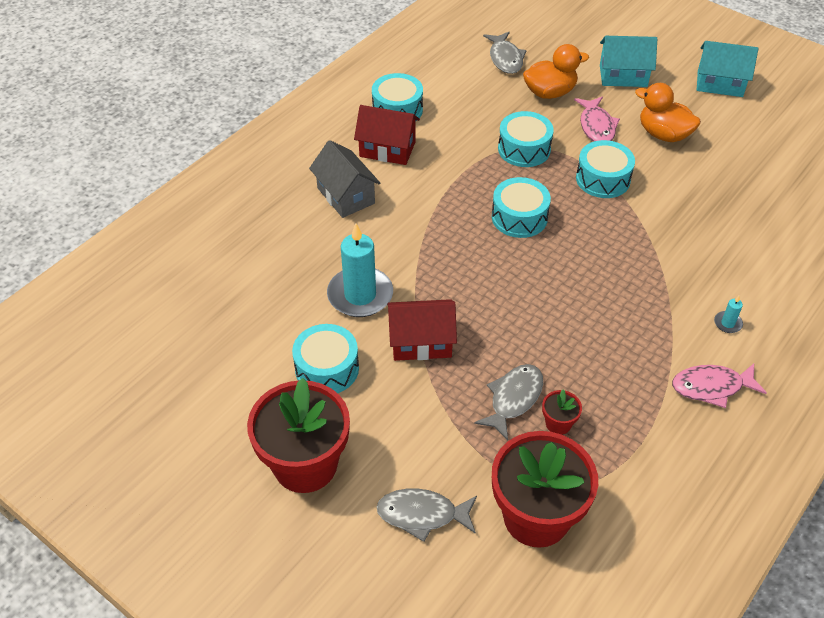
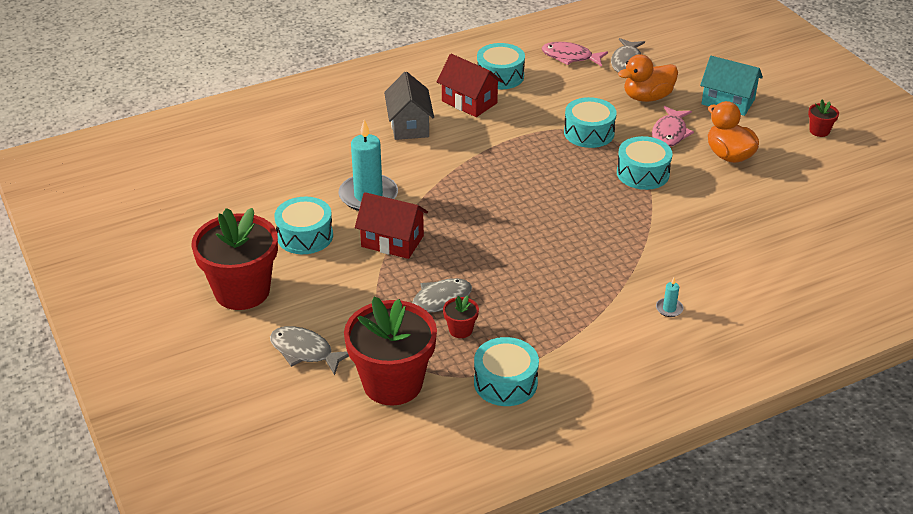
camera: 25 degrees right, 10 degrees down
(519, 217) = (544, 180): turquoise drum -> turquoise drum (505, 382)
(550, 92) = (647, 97): orange duck -> orange duck turned 150 degrees clockwise
(711, 387) = (615, 348): pink fish -> pink fish (570, 57)
(720, 84) = (819, 131): turquoise house -> red flower pot

